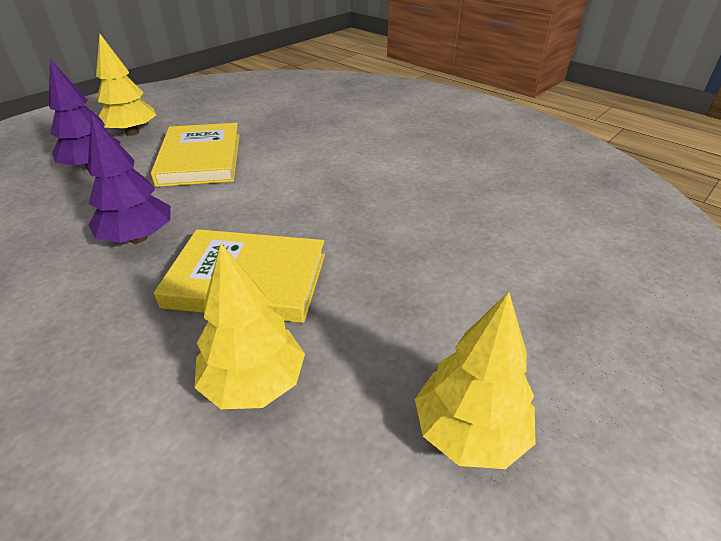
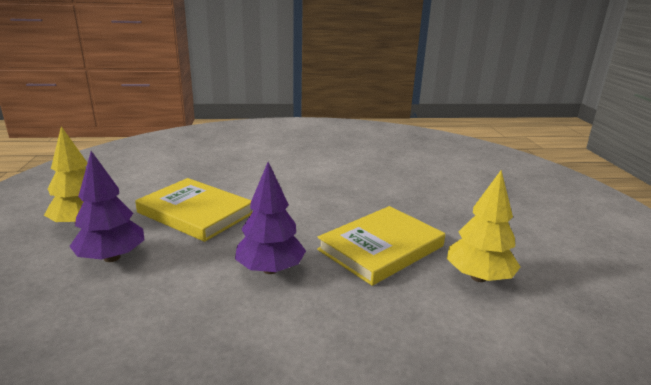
camera: 50 degrees left, 15 degrees down
(469, 432) = (558, 238): yellow tree -> none

